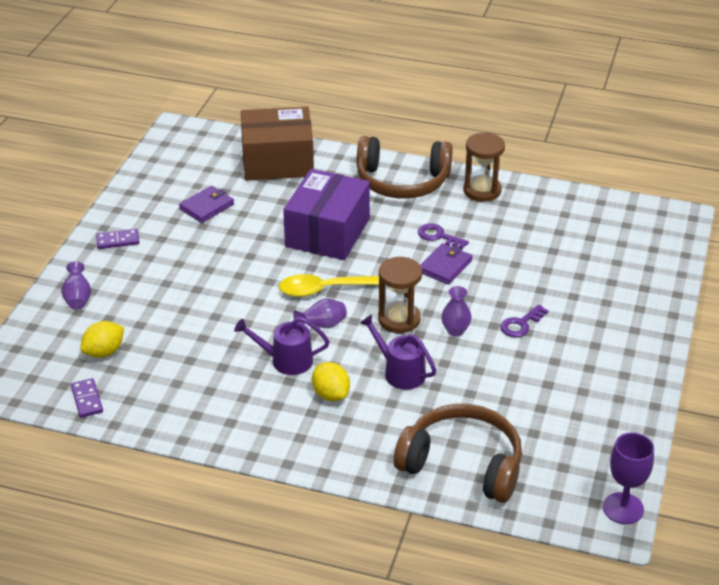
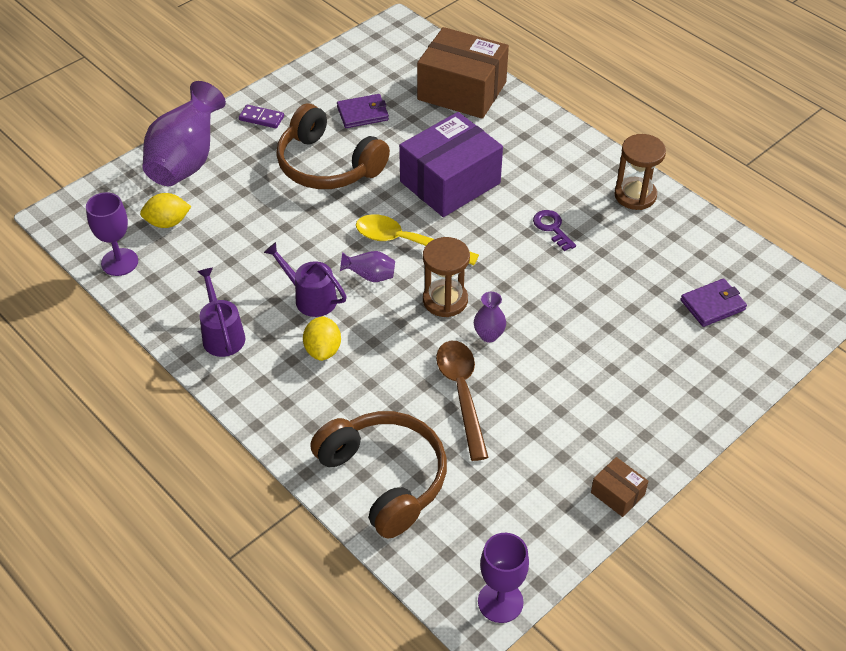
camera: 30 degrees right, 10 degrees up
(78, 298) = (186, 161): purple vase -> purple vase, size x2.21
(87, 399) = (119, 262): purple domino -> purple goblet
(400, 372) = (403, 355): purple watering can -> purple watering can (222, 335)
(402, 181) = (563, 155): brown headphones -> brown headphones (328, 165)
(445, 266) = (533, 263): purple wallet -> purple wallet (712, 305)
(470, 380) = (462, 394): none -> brown spoon
(521, 324) = (558, 356): purple key -> none
(643, 399) = (617, 494): none -> brown box

